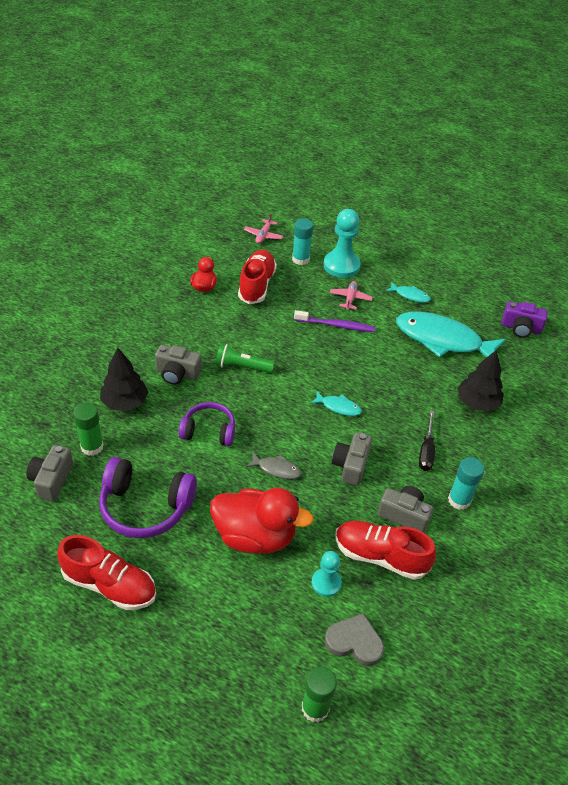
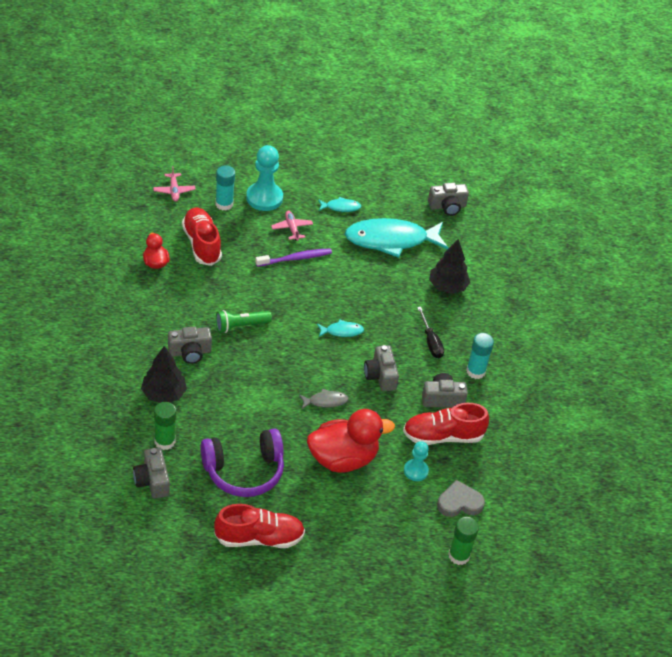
camera: 30 degrees left, 0 degrees up
(209, 431) = (251, 391): purple headphones -> none
(520, 328) = (447, 206): purple camera -> grey camera

